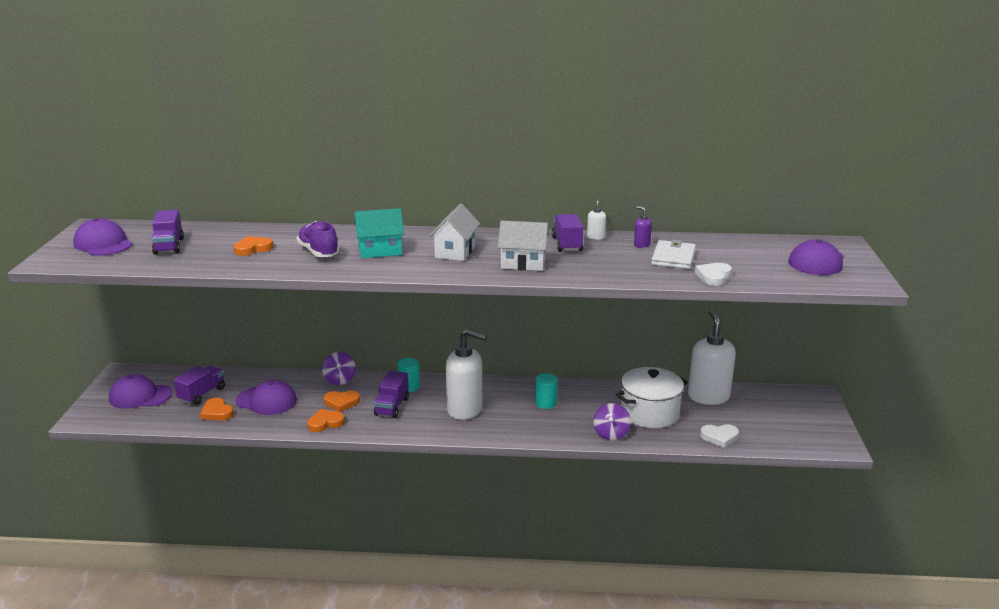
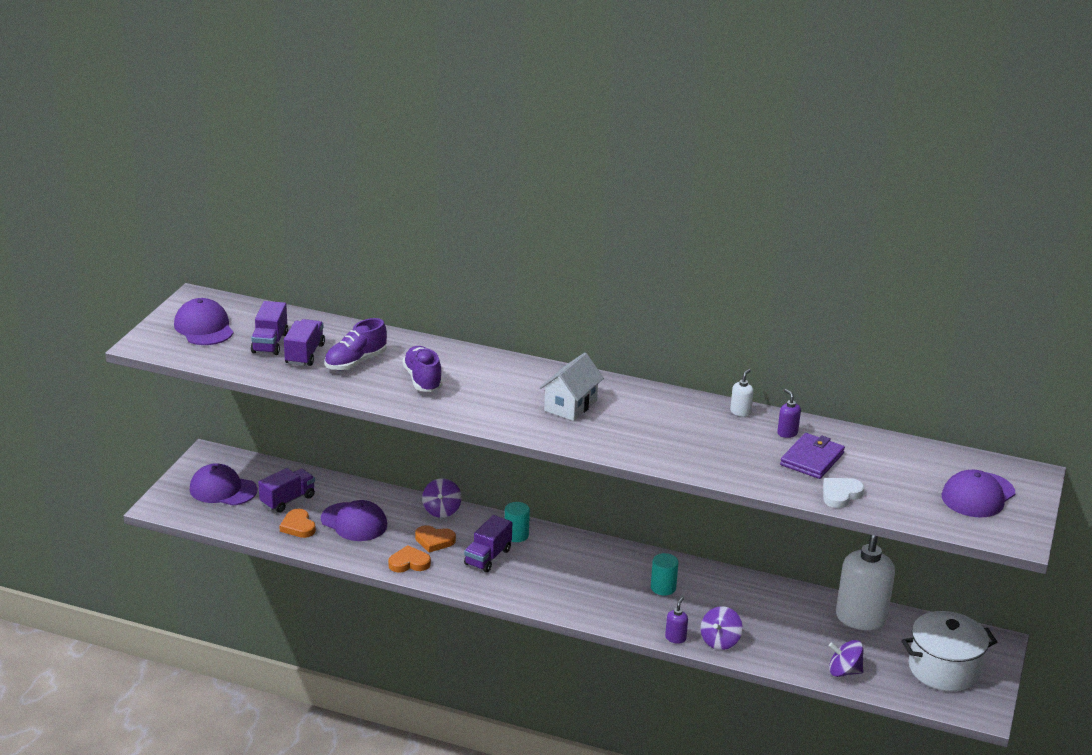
camera: 15 degrees right, 5 degrees up
(253, 248) = (355, 362): orange heart -> purple shoe
(380, 251) = (489, 389): turquoise house -> none
(465, 410) = (568, 577): white soap dispenser -> none
(523, 263) = (637, 436): white house -> none
(567, 244) = (701, 417): purple truck -> purple truck (305, 354)
(574, 438) = (675, 638): none -> purple soap dispenser
(649, 413) = (778, 625): white pot -> white pot (943, 669)
(673, 257) = (812, 459): white wallet -> purple wallet
(719, 437) = (844, 671): white heart -> purple spinning top

